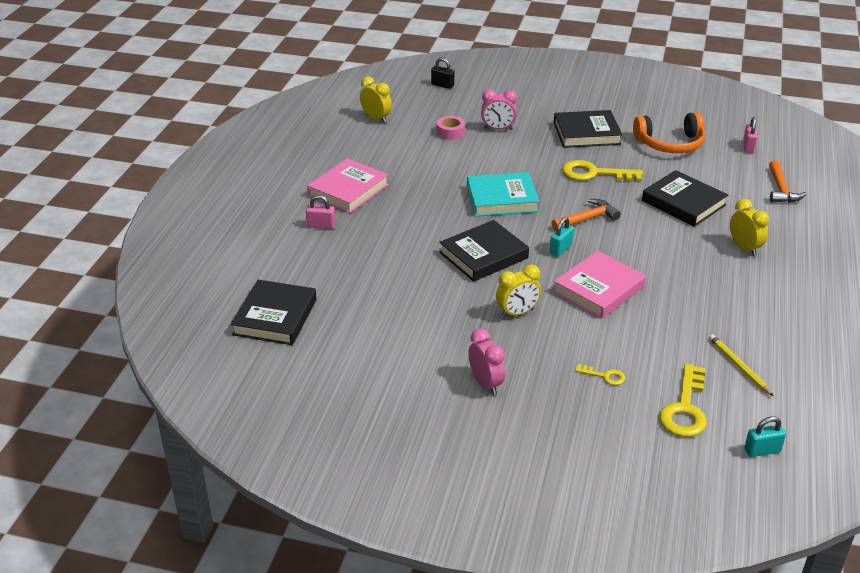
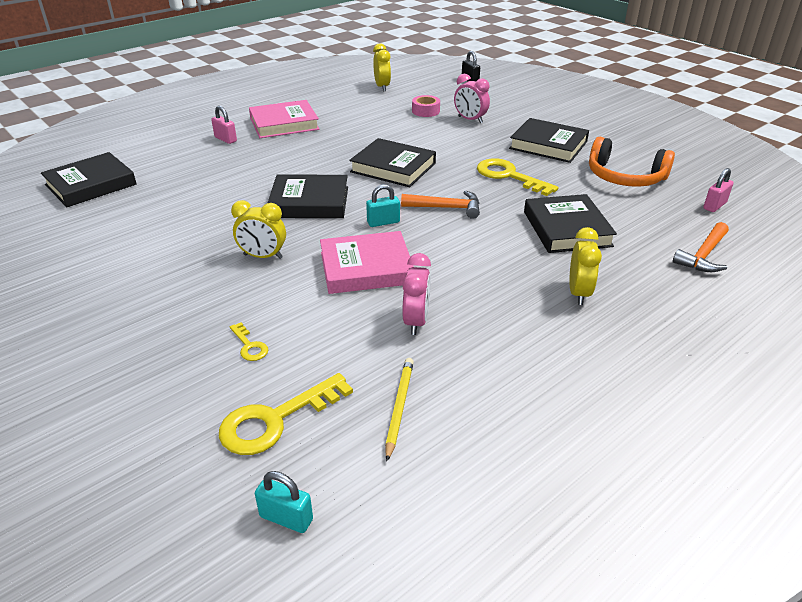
camera: 35 degrees right, 0 degrees up
(485, 383) = (142, 300): pink clock -> pink clock (416, 321)
(502, 199) = (393, 168): turquoise book -> black book

